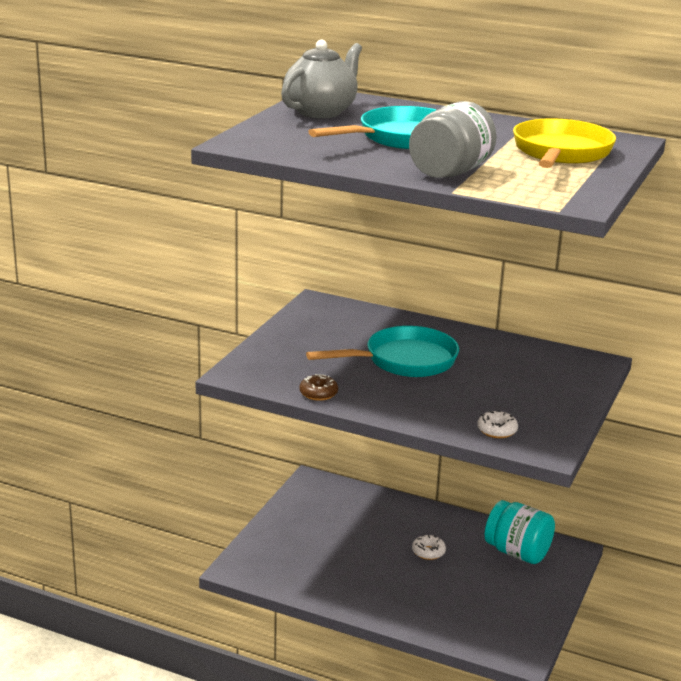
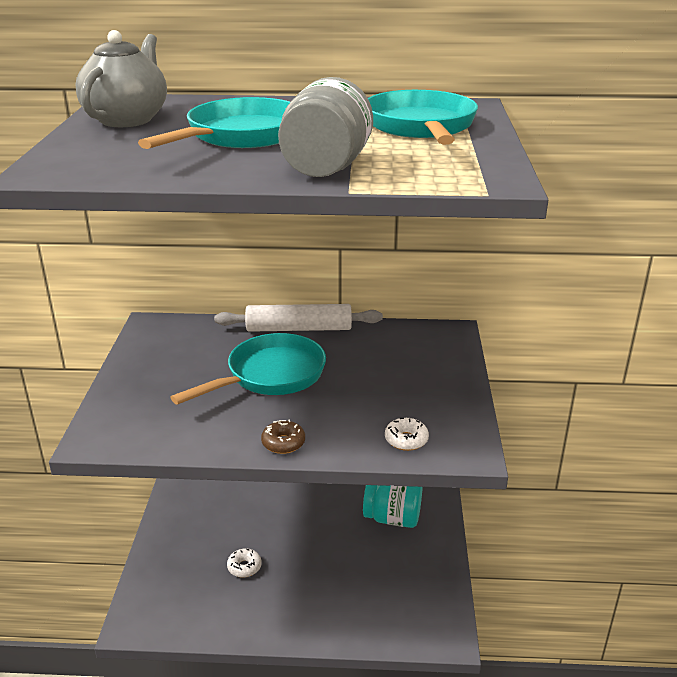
camera: 20 degrees left, 5 degrees up
(318, 393) = (198, 442): brown donut -> brown donut (283, 443)
(428, 552) = (313, 542): white donut -> white donut (244, 567)
(451, 331) = (299, 328): none -> white rolling pin
(561, 153) = (421, 127): yellow pan -> turquoise pan

